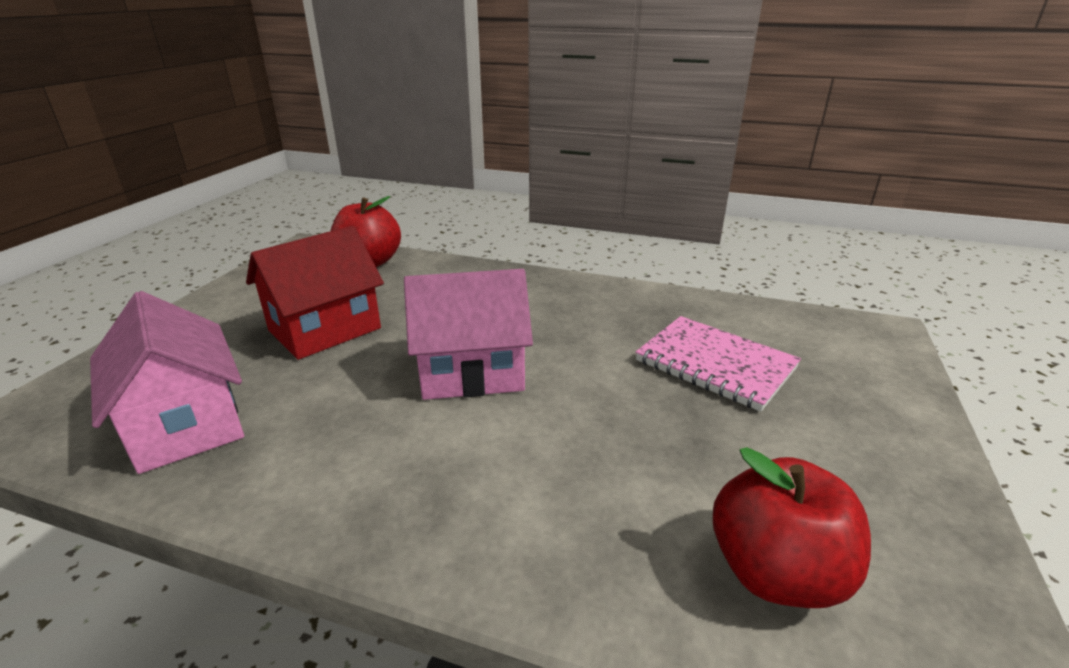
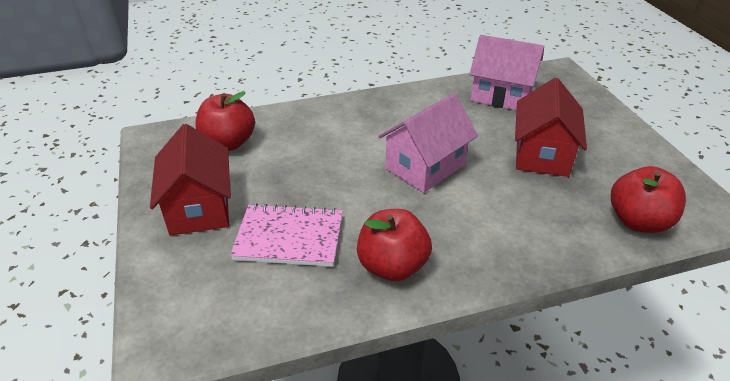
camera: 145 degrees right, 10 degrees up
(618, 308) = (392, 266): none -> red apple
(845, 449) = (199, 208): none -> red house

